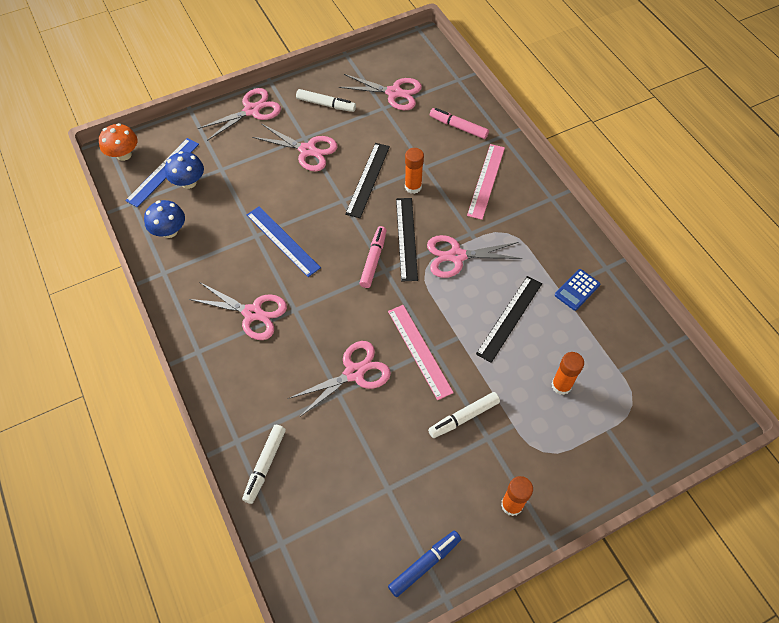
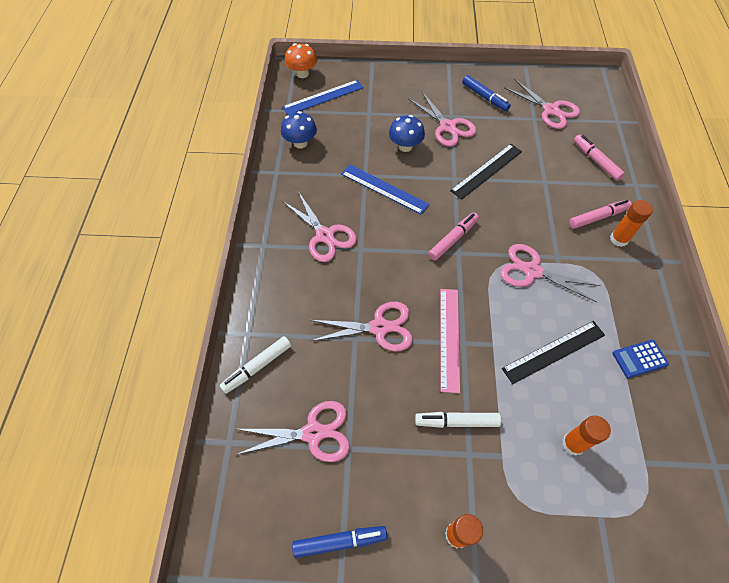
camera: 30 degrees right, 0 degrees up
(188, 182) = (337, 113): blue mushroom -> blue mushroom (405, 146)
(252, 110) = (420, 79): pink scissors -> pink scissors (314, 433)
(282, 241) = (384, 189): blue ruler -> blue ruler turned 45 degrees counterclockwise
(326, 104) = (484, 97): white marker -> blue marker
(406, 238) = (493, 234): black ruler -> none
(413, 187) = (524, 193): orange glue stick -> orange glue stick (619, 239)
(486, 181) = (597, 217): pink ruler -> pink marker

